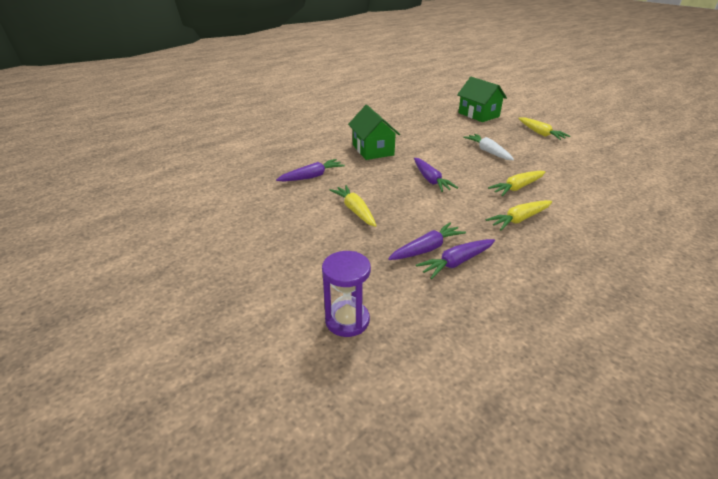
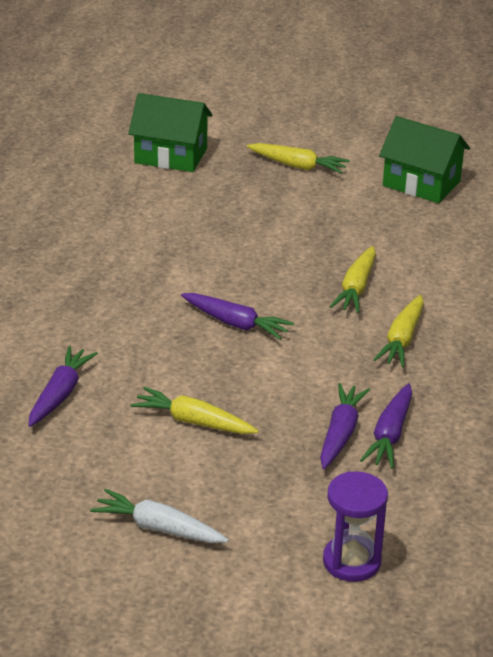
camera: 40 degrees left, 0 degrees up
(373, 150) = (90, 302): green house -> green house (421, 183)
(488, 151) = (260, 235): white carrot -> white carrot (158, 528)

